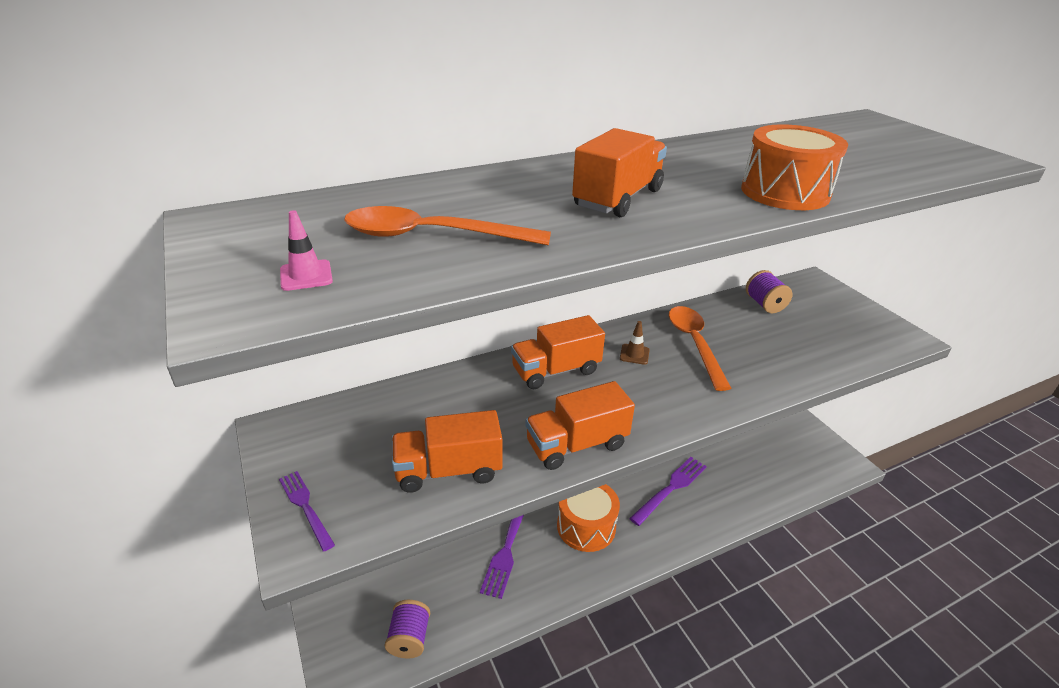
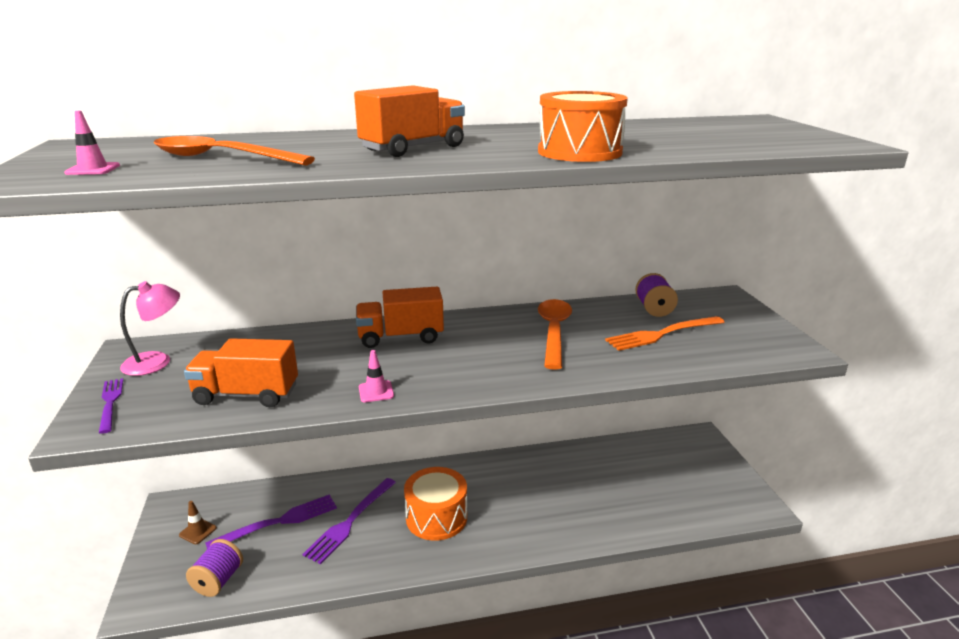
camera: 15 degrees right, 10 degrees down
(319, 441) = (157, 361): none -> pink lamp
(577, 444) = (376, 391): orange truck -> pink traffic cone
(634, 354) = (486, 333): brown traffic cone -> brown traffic cone (198, 531)
(671, 488) = (543, 498): purple fork -> purple fork (279, 522)
(789, 334) = (662, 334): none -> orange fork

